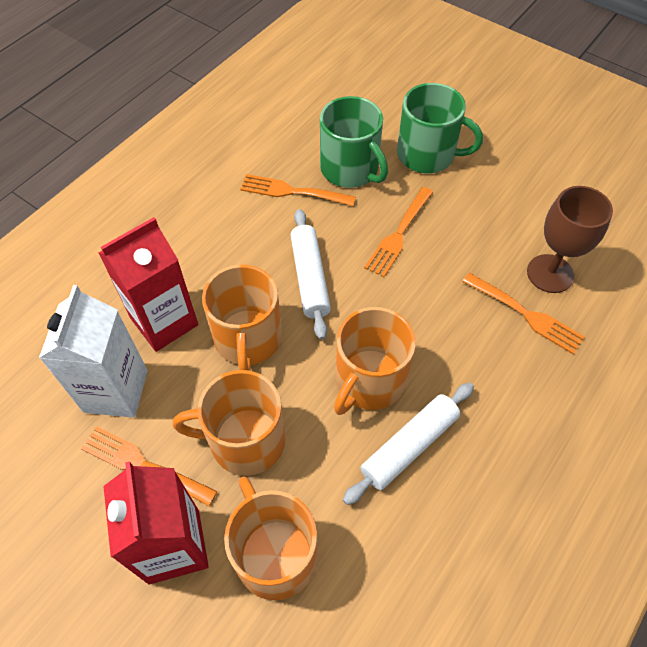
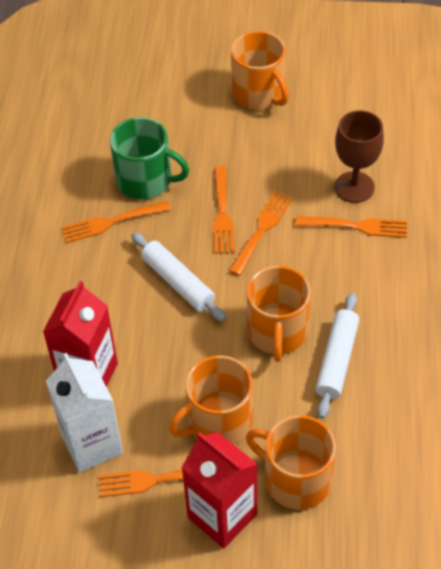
camera: 30 degrees left, 5 degrees down
(248, 339) = (165, 352): orange mug -> orange mug (259, 94)
(425, 270) = (261, 231): none -> orange fork
(427, 155) = (199, 138): green mug -> none

